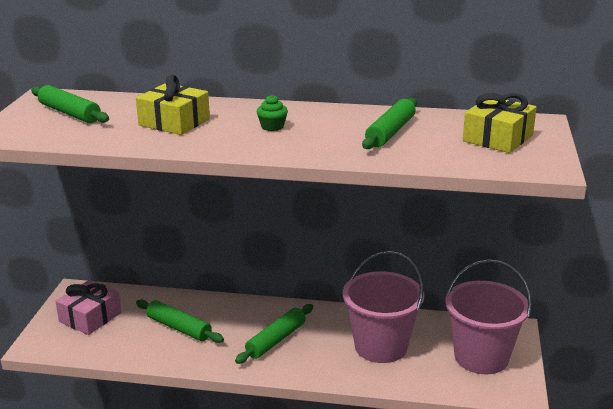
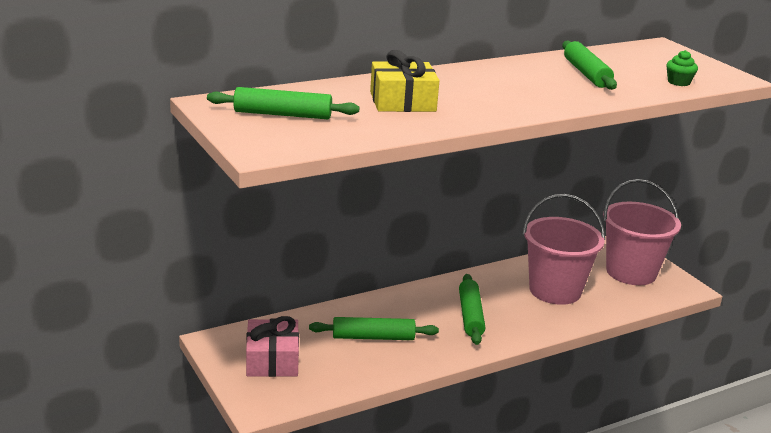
camera: 40 degrees left, 0 degrees up
(272, 127) = (492, 88): green cupcake -> green cupcake (678, 82)
(498, 138) = (662, 63): yellow gift -> none

